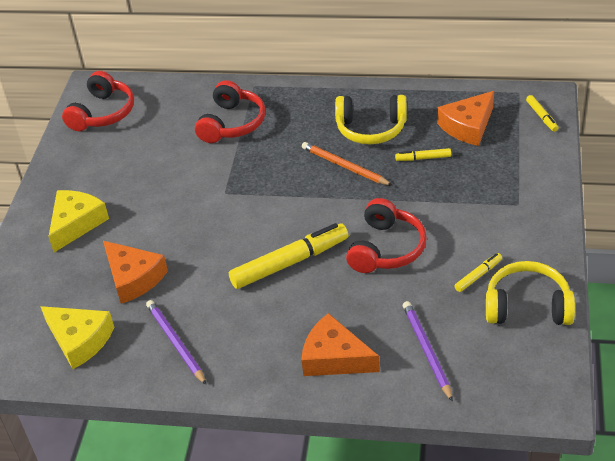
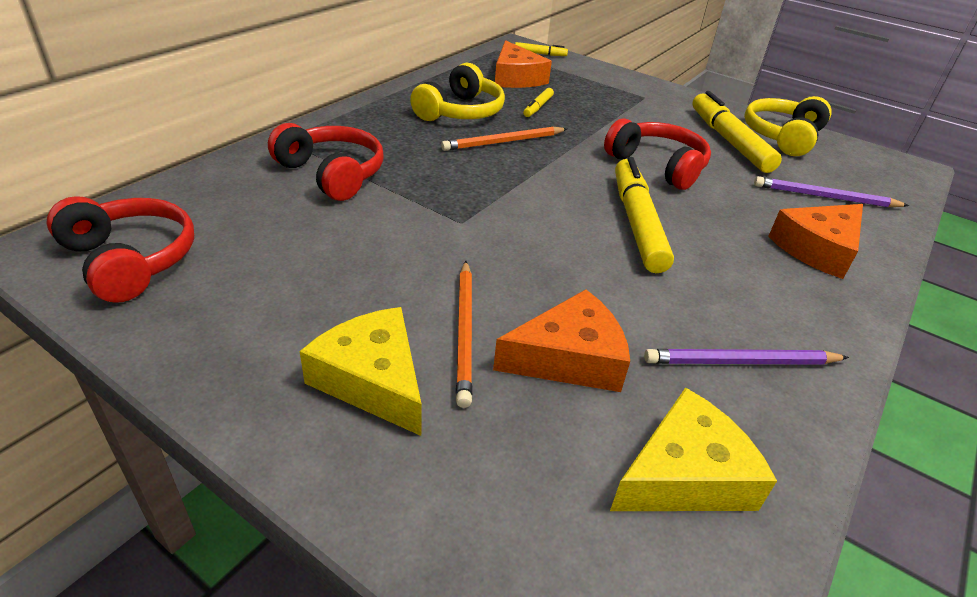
camera: 70 degrees left, 5 degrees down
(127, 236) = (465, 332): none -> orange pencil
(478, 275) = (729, 141): yellow marker -> yellow marker, size x2.12

